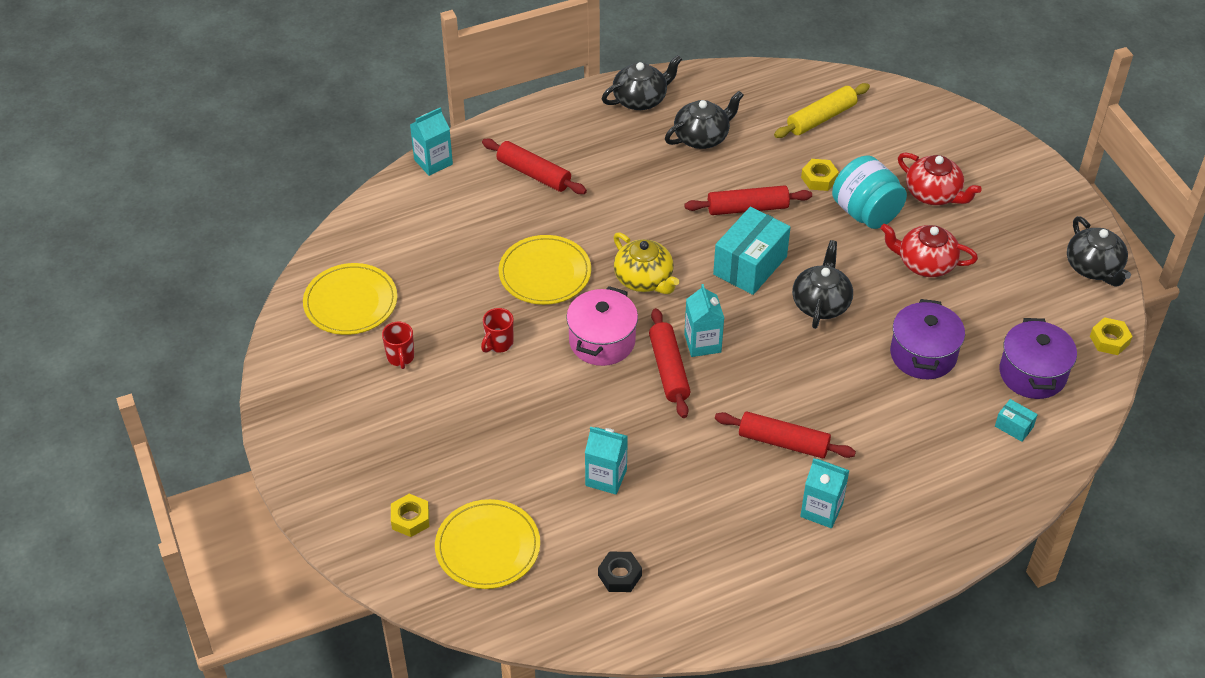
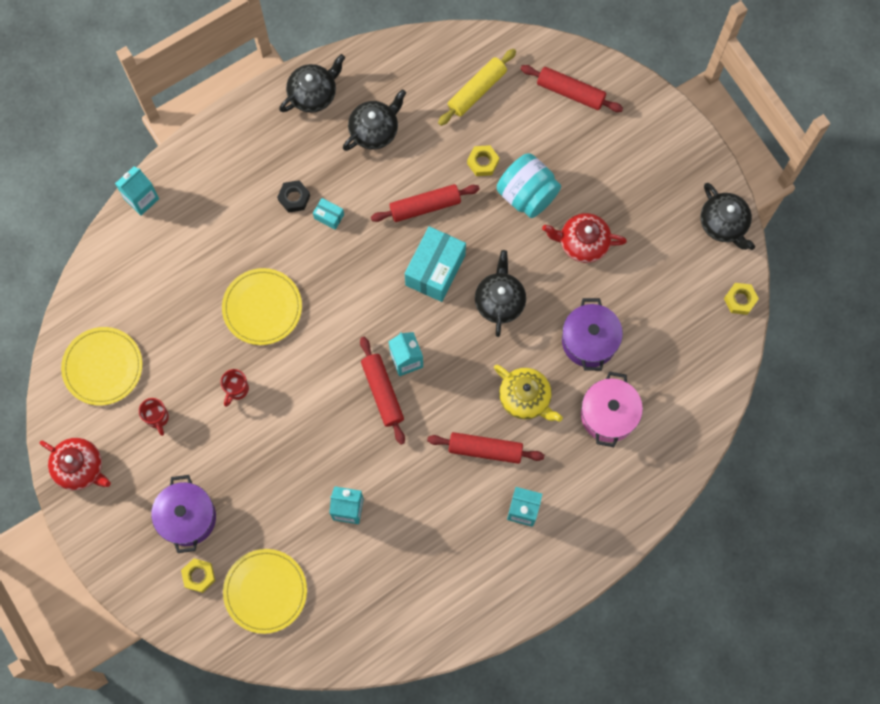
camera: 10 degrees left, 25 degrees up
(534, 174) = (233, 198): red rolling pin -> red rolling pin (570, 92)
(602, 341) = (322, 372): pink pot -> pink pot (608, 415)
(619, 575) = (373, 599): black nut -> black nut (294, 198)
(644, 279) = (348, 300): yellow teapot -> yellow teapot (525, 398)
(934, 194) = (583, 163): red teapot -> red teapot (80, 467)
(1014, 427) = (668, 402): turquoise box -> turquoise box (329, 216)
(1032, 374) = (679, 346): purple pot -> purple pot (187, 517)

